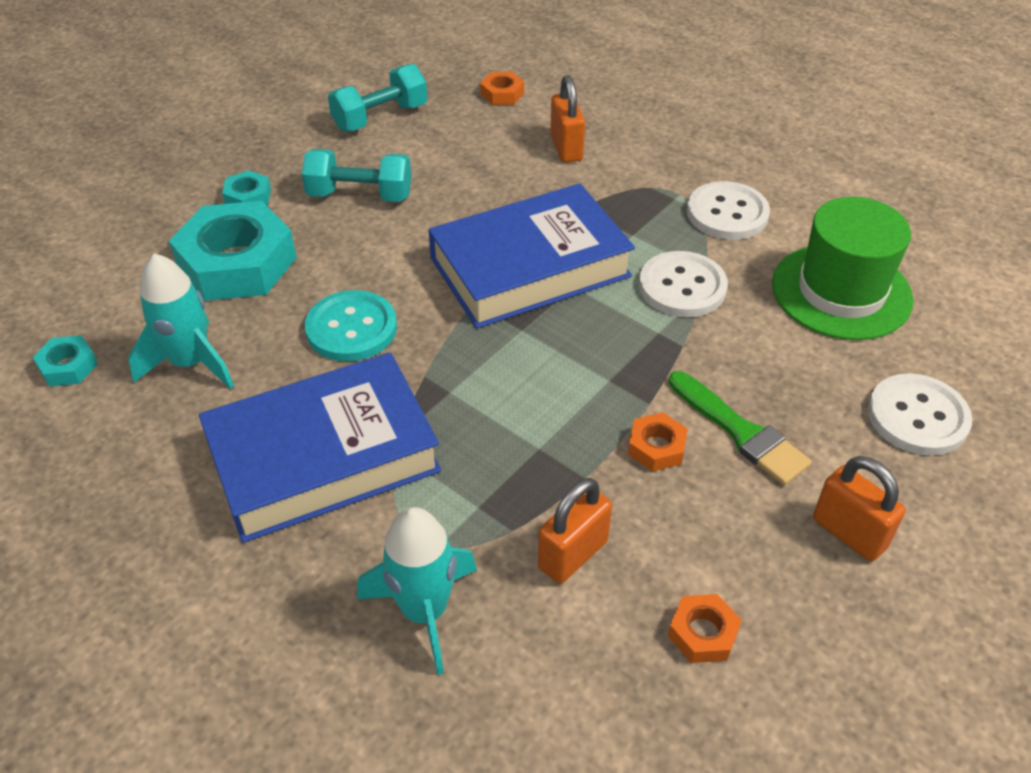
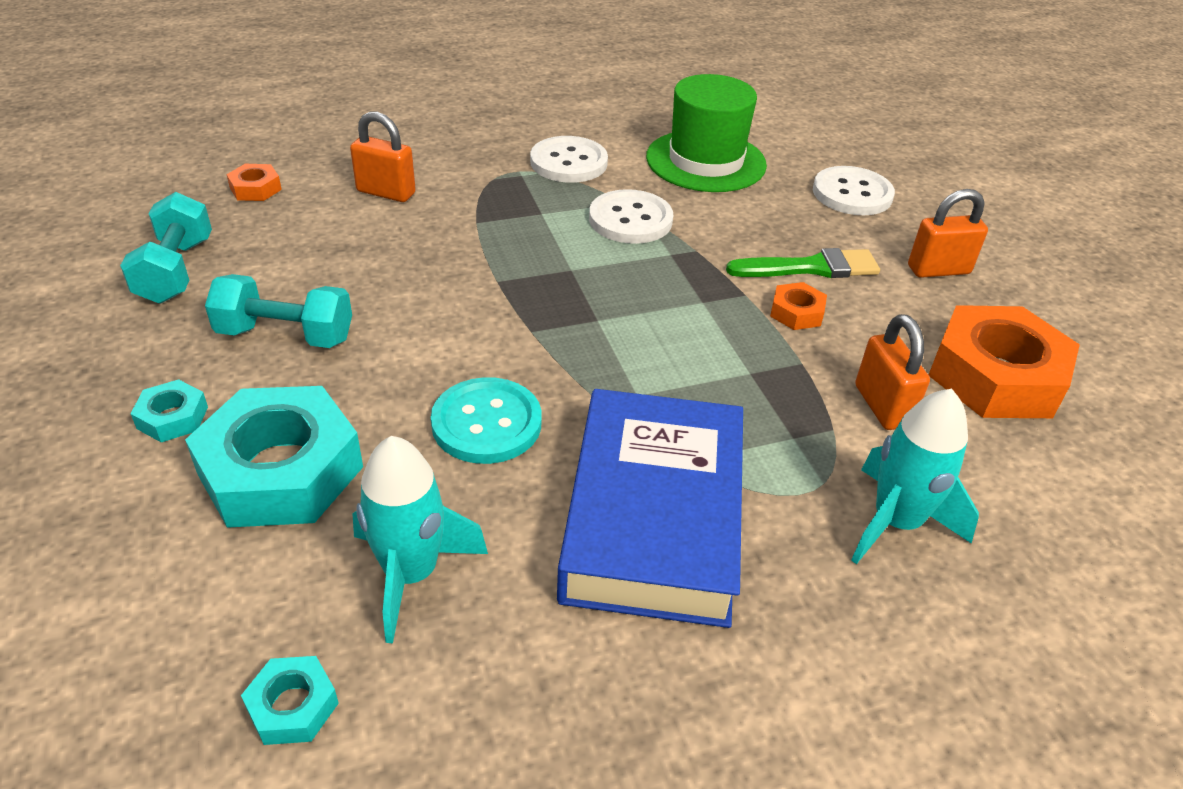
camera: 60 degrees left, 5 degrees down
(360, 195) = (285, 335): turquoise dumbbell -> turquoise dumbbell turned 60 degrees clockwise
(530, 267) = (522, 280): blue book -> none
(703, 633) = (995, 376): orange nut -> orange nut, size x2.24

